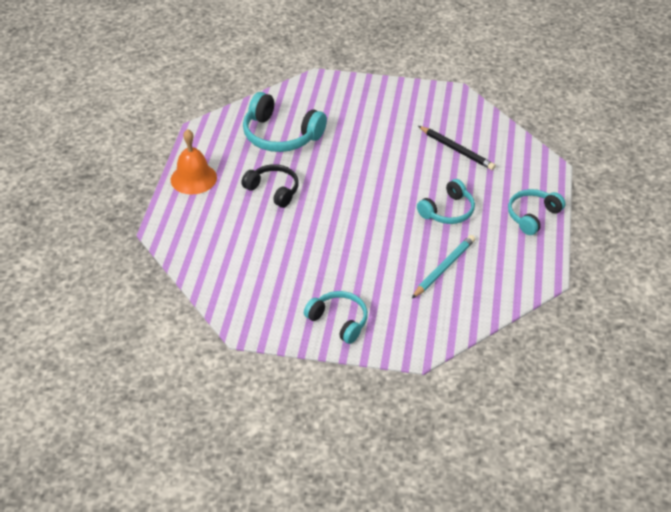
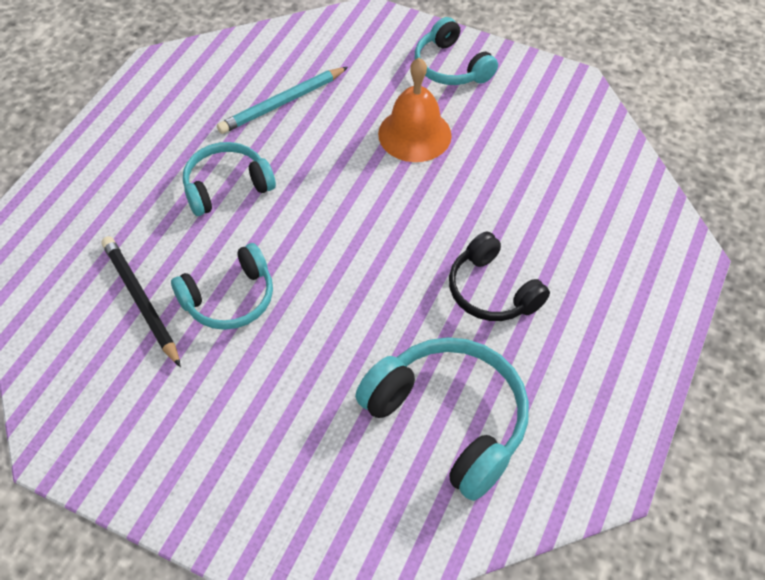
camera: 165 degrees left, 10 degrees up
(193, 178) = (631, 352): orange bell -> orange bell (414, 134)
(532, 216) = (108, 150): turquoise headphones -> turquoise headphones (229, 298)

